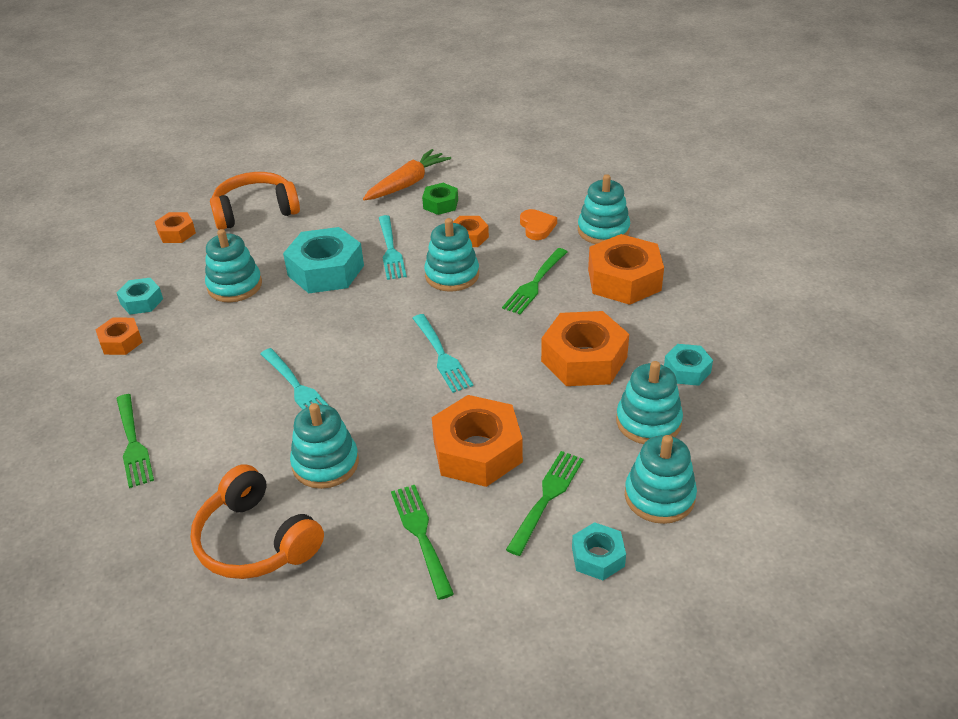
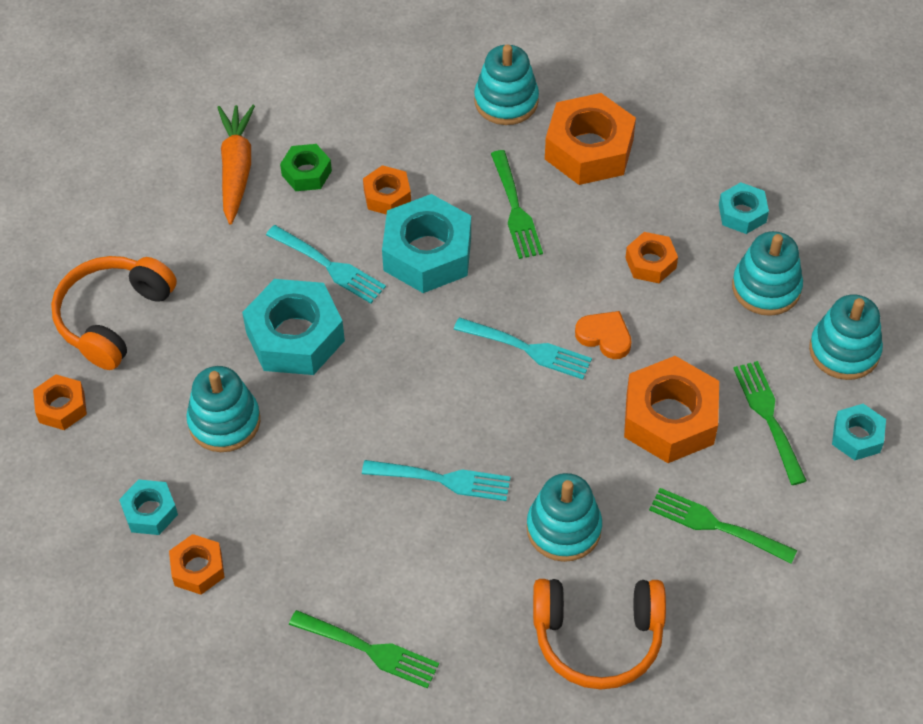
camera: 45 degrees left, 15 degrees up
(452, 275) = (427, 253): turquoise stacking toy -> turquoise nut
(537, 227) = (439, 138): orange heart -> orange heart (605, 336)
(584, 359) = (650, 263): orange nut -> orange nut, size x0.53

